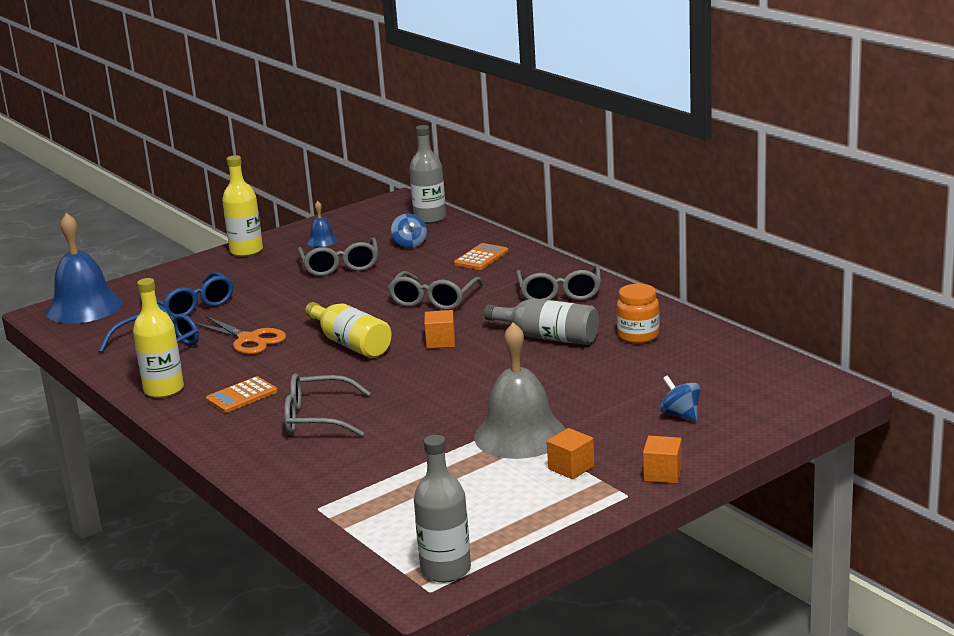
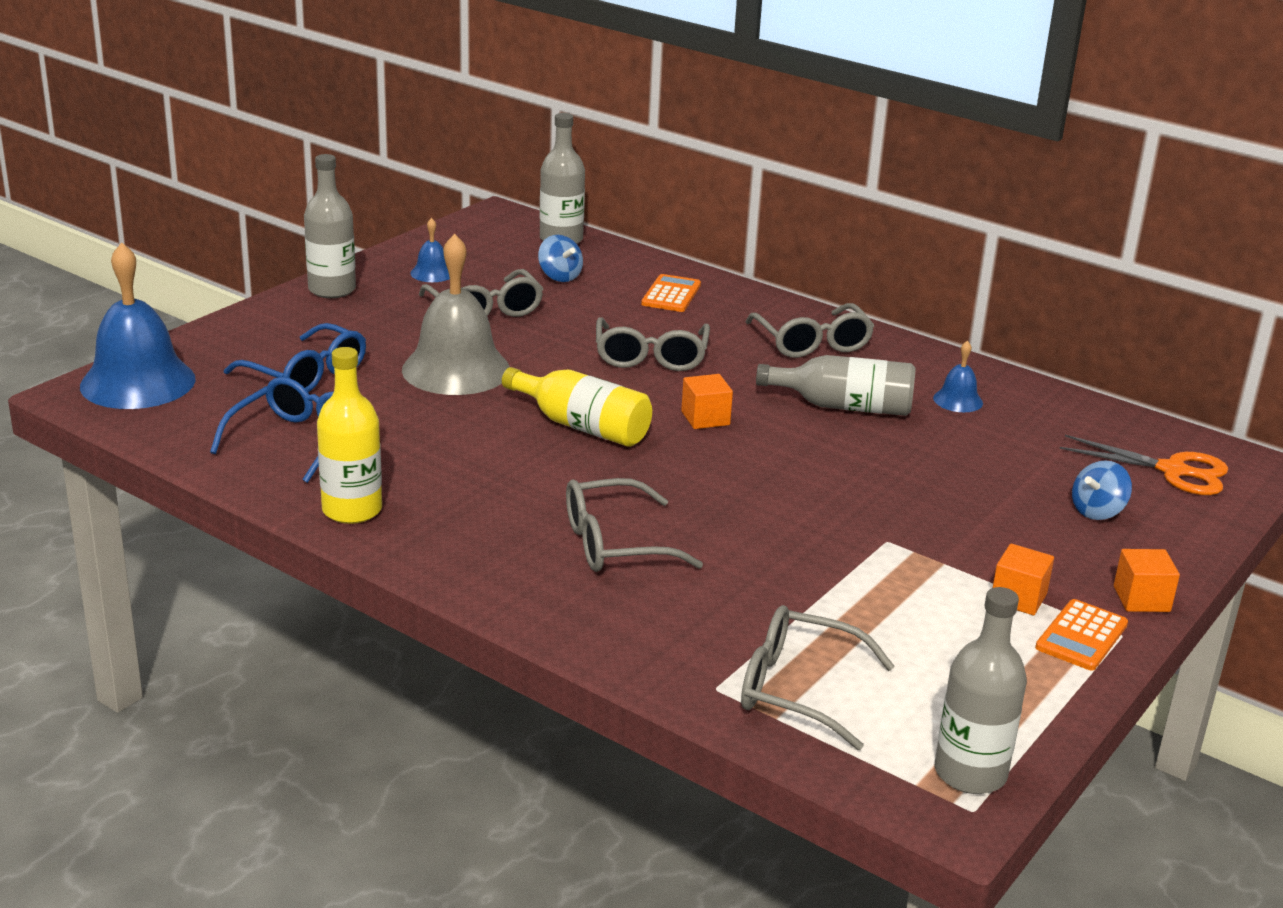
camera: 20 degrees left, 5 degrees up
(242, 396) = (478, 514): orange calculator -> orange calculator (1081, 636)
(246, 251) = (332, 290): yellow bottle -> grey bottle
(248, 339) = (428, 425): orange scissors -> orange scissors (1172, 471)
(370, 512) = (797, 689): none -> grey glasses
(520, 435) = (914, 553): grey bell -> grey bell (456, 369)
(638, 336) = (958, 400): orange jar -> blue bell
(680, 415) = (1097, 511): blue spinning top -> blue spinning top turned 75 degrees counterclockwise

